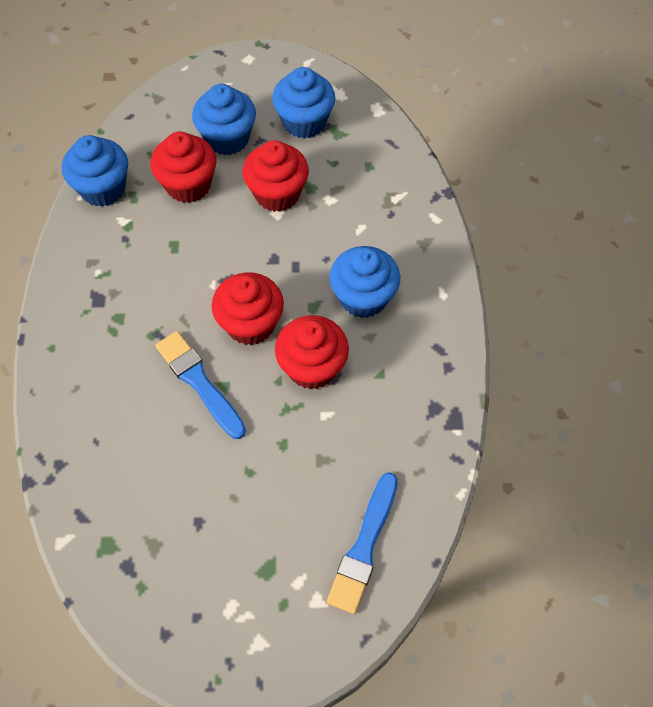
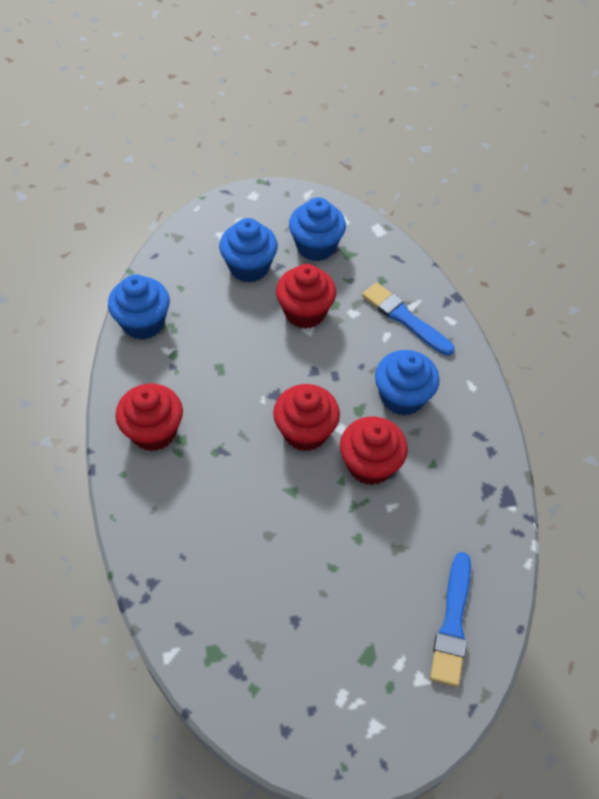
camera: 10 degrees left, 5 degrees down
(188, 185) = (222, 312): red cupcake -> red cupcake (153, 431)
(199, 382) = (269, 490): blue brush -> blue brush (405, 318)

